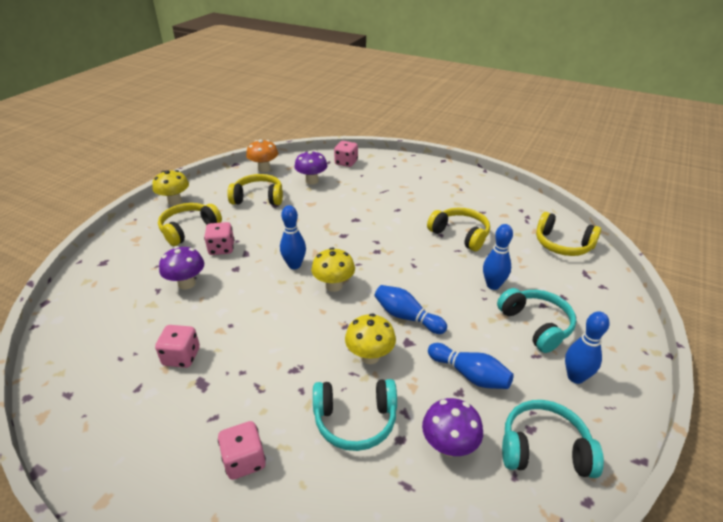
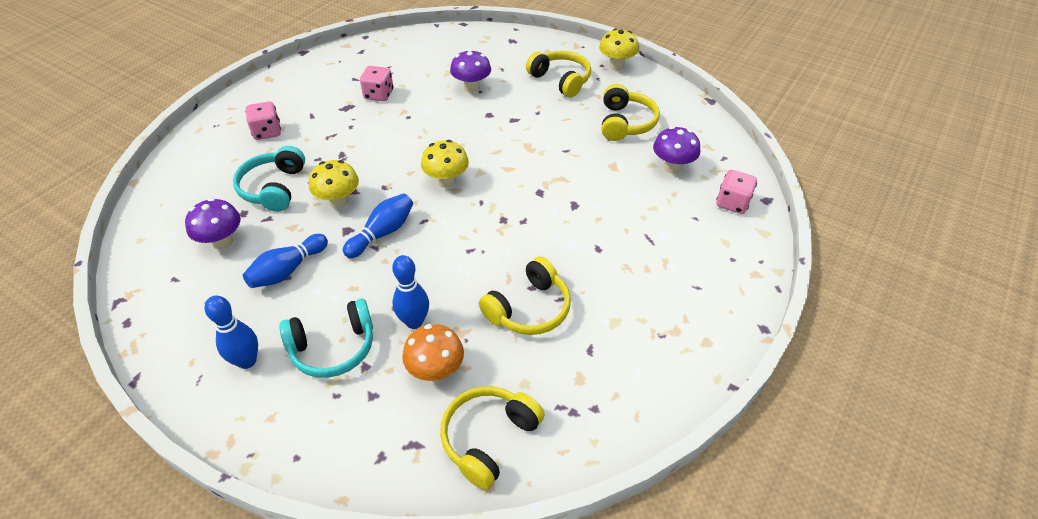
camera: 95 degrees right, 10 degrees up
(221, 249) = (524, 103): pink dice -> none
(264, 169) = (701, 124): orange mushroom -> orange mushroom (436, 371)
(294, 265) = (487, 153): blue bowling pin -> none
(544, 449) = (185, 306): turquoise headphones -> none

